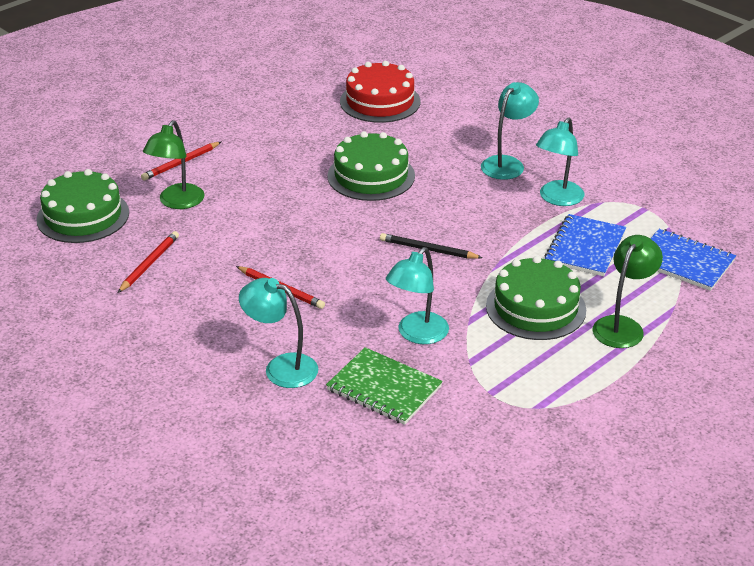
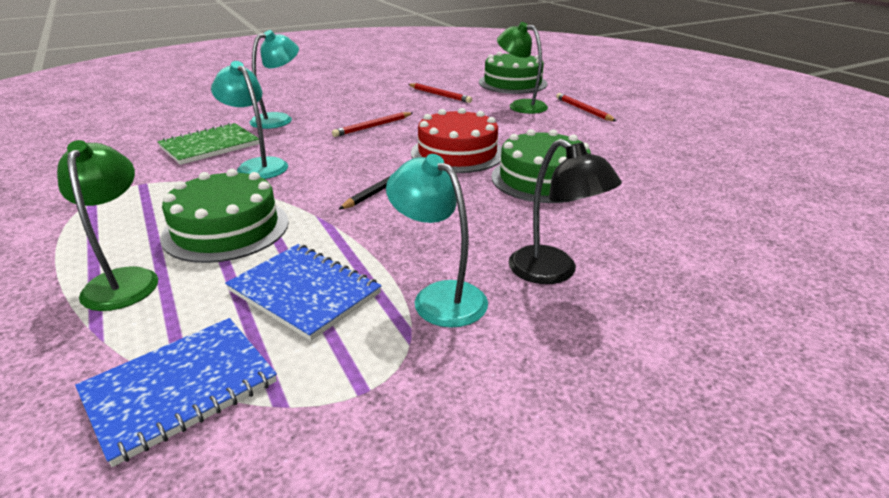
camera: 105 degrees right, 5 degrees down
(380, 101) = (730, 205): red cake -> red cake (457, 153)
(507, 163) = (553, 272): turquoise lamp -> black lamp
(622, 326) = (124, 280): green lamp -> green lamp turned 150 degrees counterclockwise

